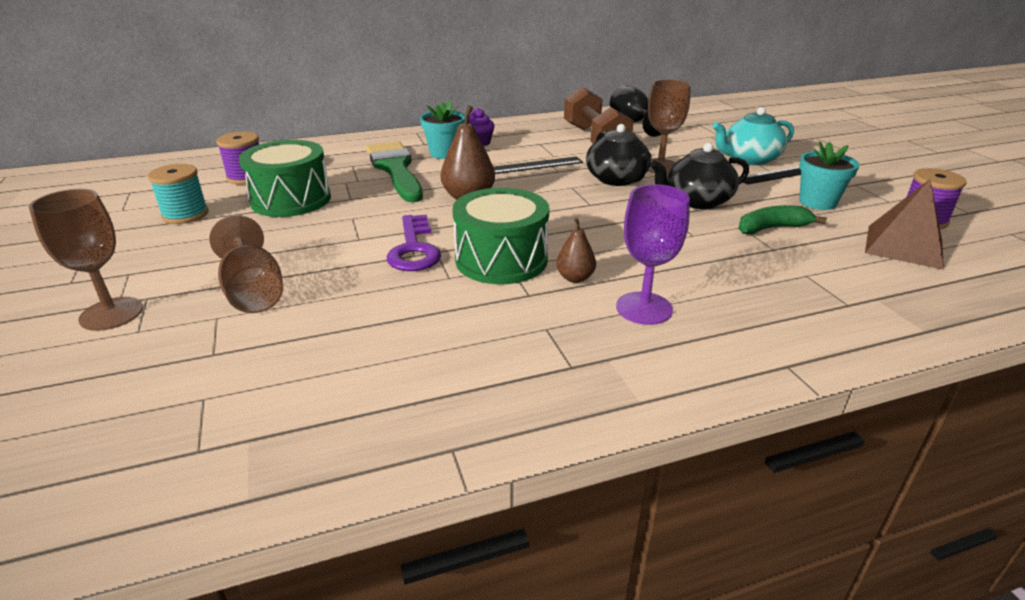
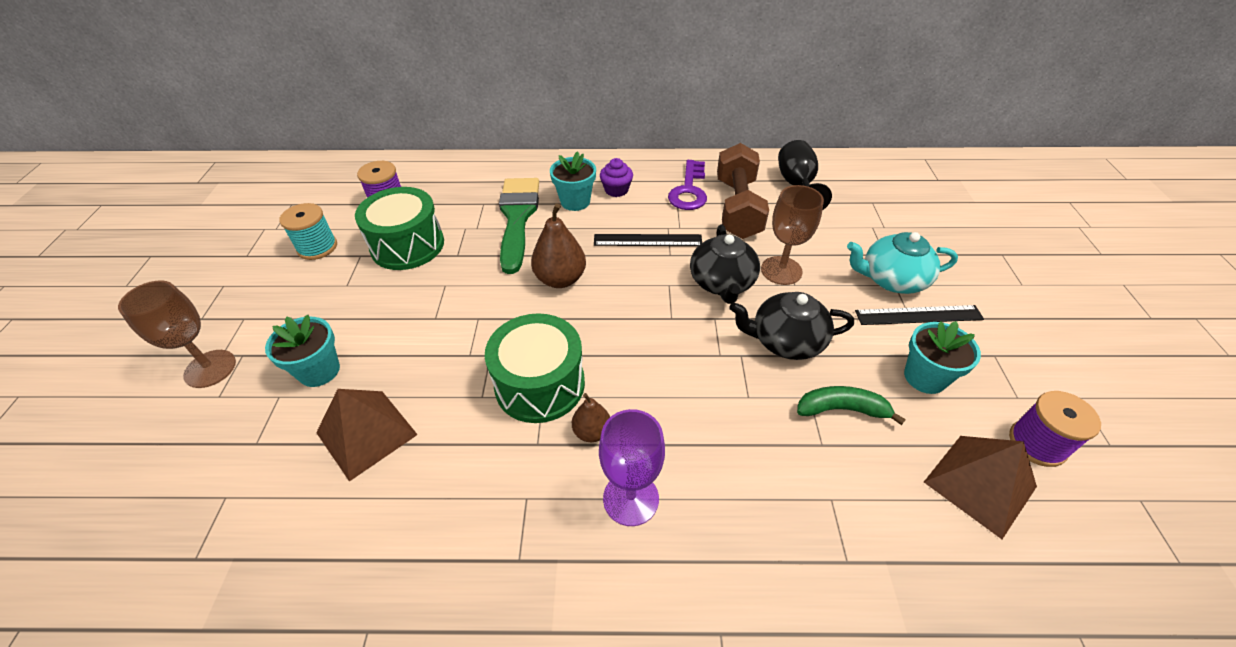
camera: 20 degrees right, 15 degrees up
(253, 292) = (319, 371): brown goblet -> turquoise flower pot
(343, 322) = (366, 433): none -> brown pyramid
(414, 249) = (473, 346): purple key -> purple key (689, 190)

